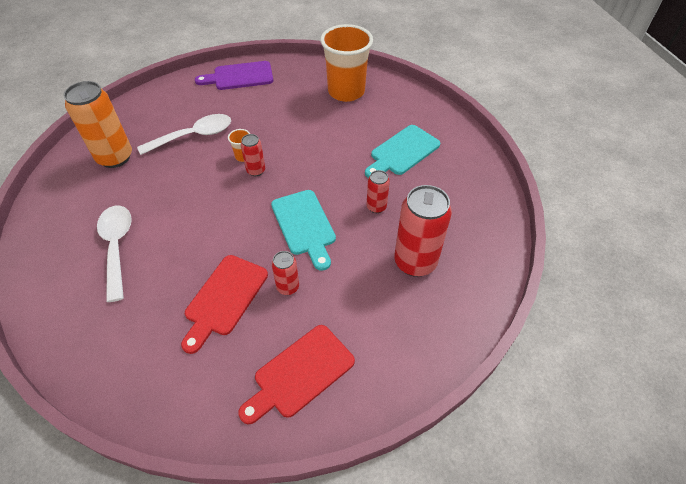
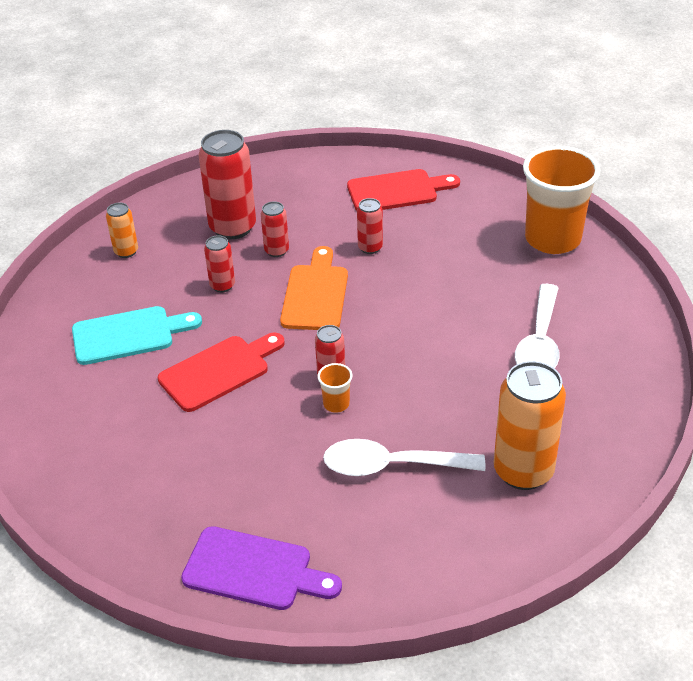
camera: 150 degrees left, 10 degrees down
(224, 298) = (437, 258): red cutting board -> red cutting board (219, 371)
(304, 225) = (315, 294): turquoise cutting board -> orange cutting board
(346, 92) = (108, 460): orange cup -> orange cup (552, 239)
(361, 253) = (276, 251): none -> red can
(470, 208) = (126, 251): none -> orange can

